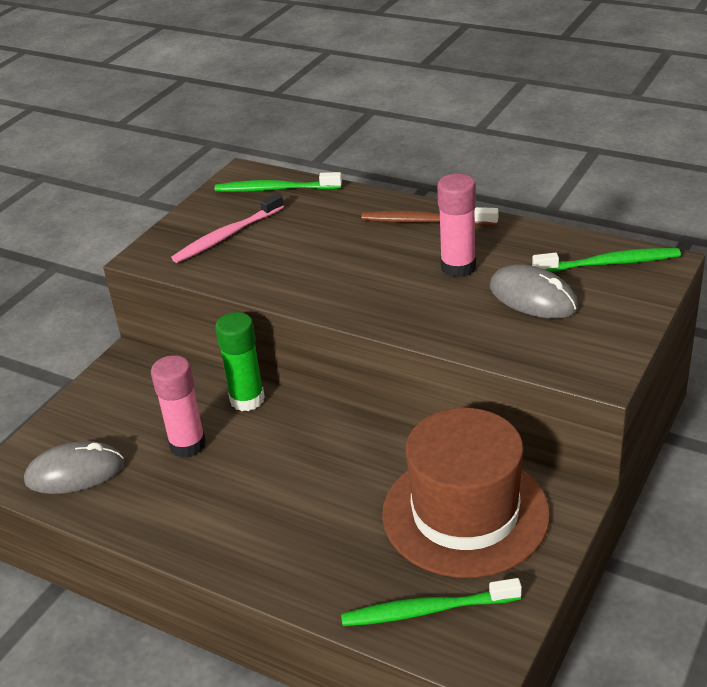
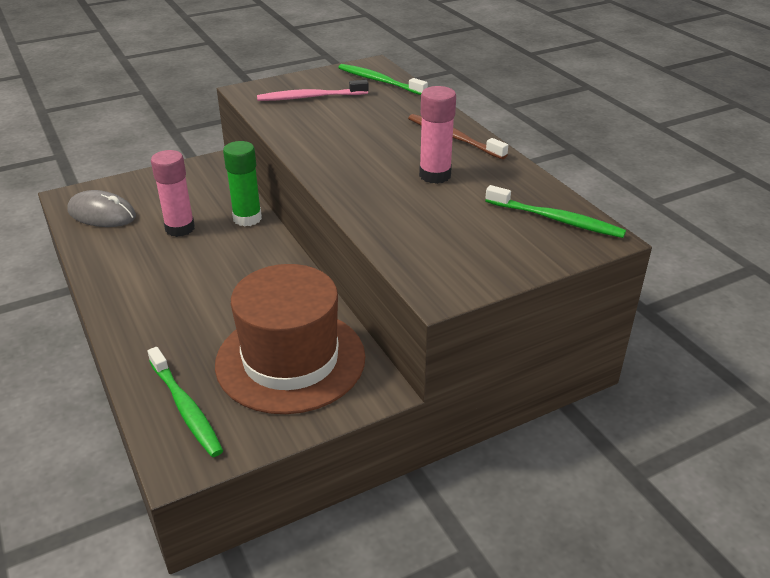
camera: 30 degrees right, 0 degrees up
(426, 610) = (186, 408): green toothbrush -> green toothbrush turned 150 degrees counterclockwise
(533, 297) = (462, 217): grey mouse -> none

